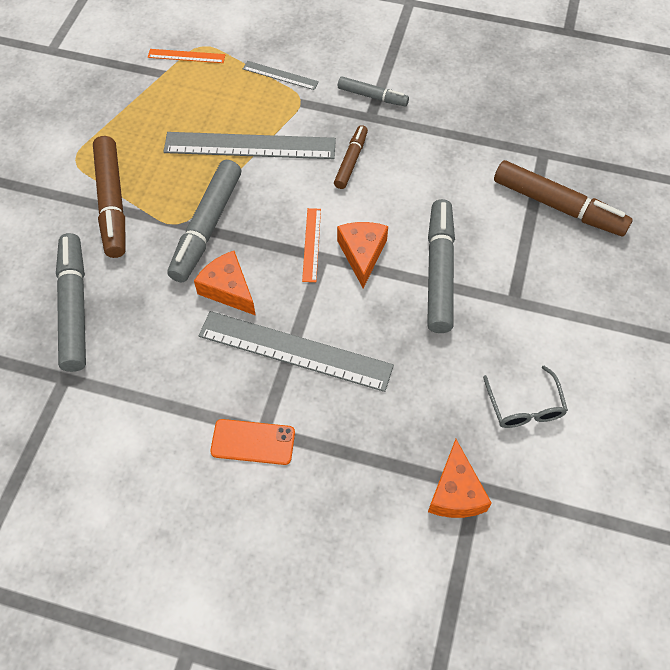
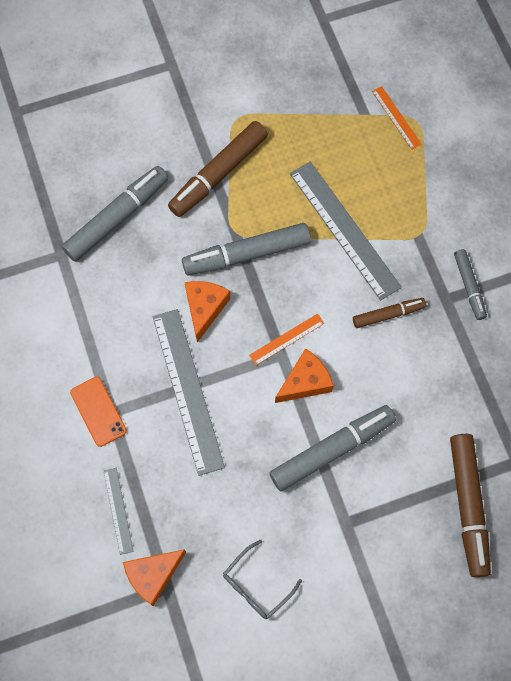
camera: 55 degrees right, 10 degrees up
(280, 75) = (433, 201): grey ruler -> grey ruler (118, 510)

